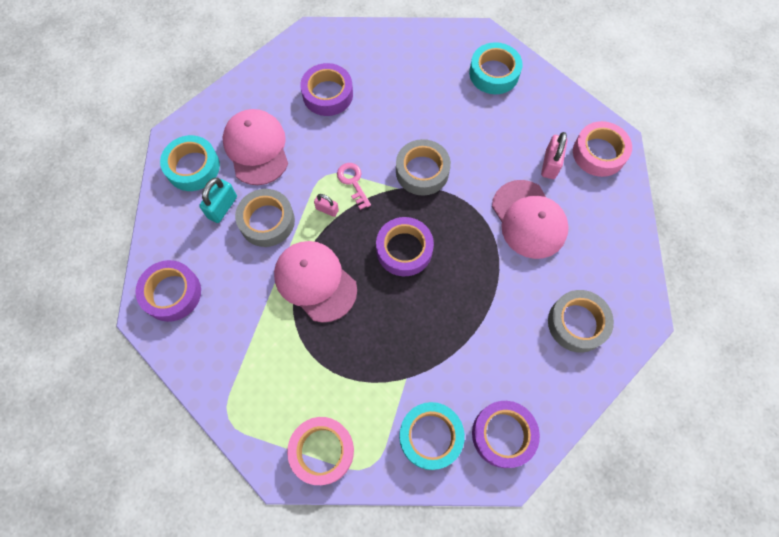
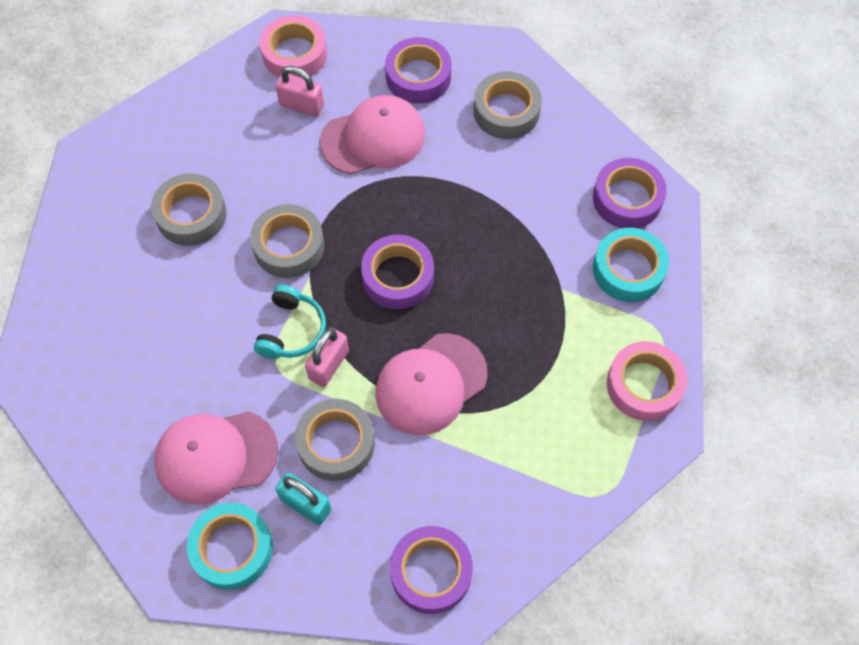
camera: 85 degrees left, 5 degrees down
(327, 94) = (142, 355): purple tape -> purple tape (418, 76)
(327, 209) = (328, 365): pink padlock -> pink padlock, size x1.59
(353, 182) = (292, 330): pink key -> turquoise headphones
(440, 105) = (191, 215): none -> grey tape
(494, 73) = (153, 147): turquoise tape -> none

